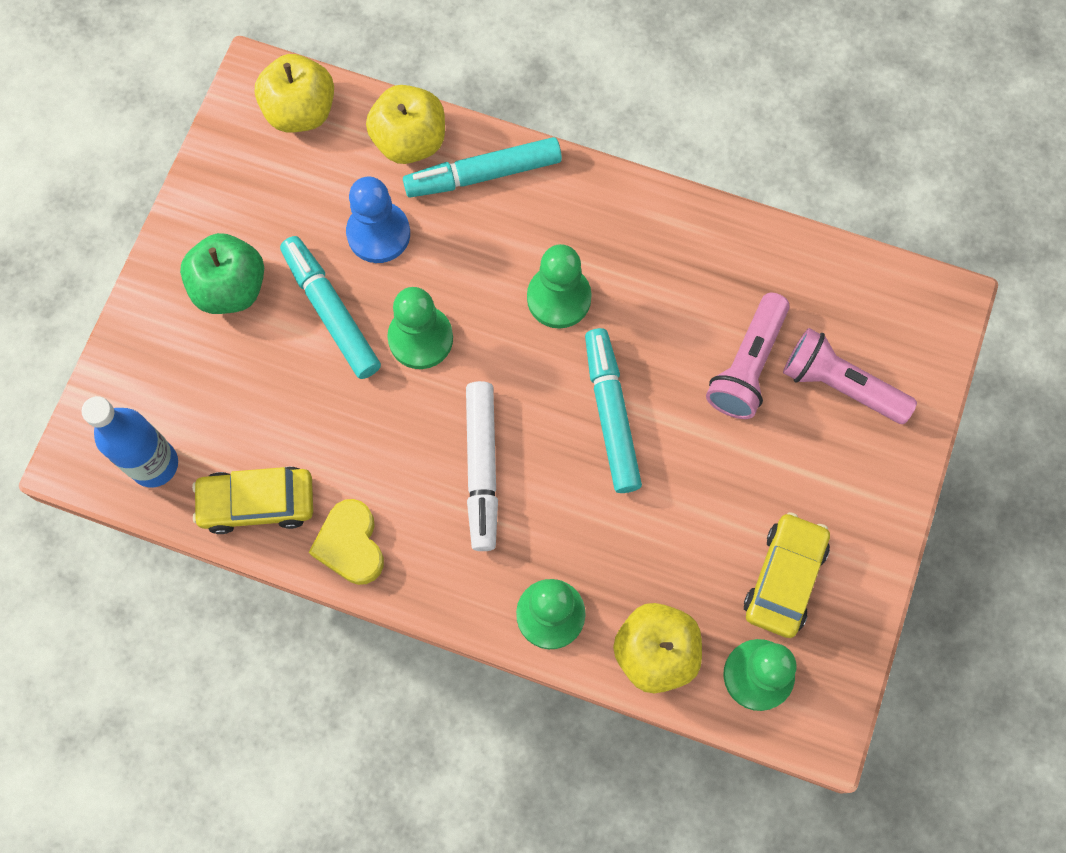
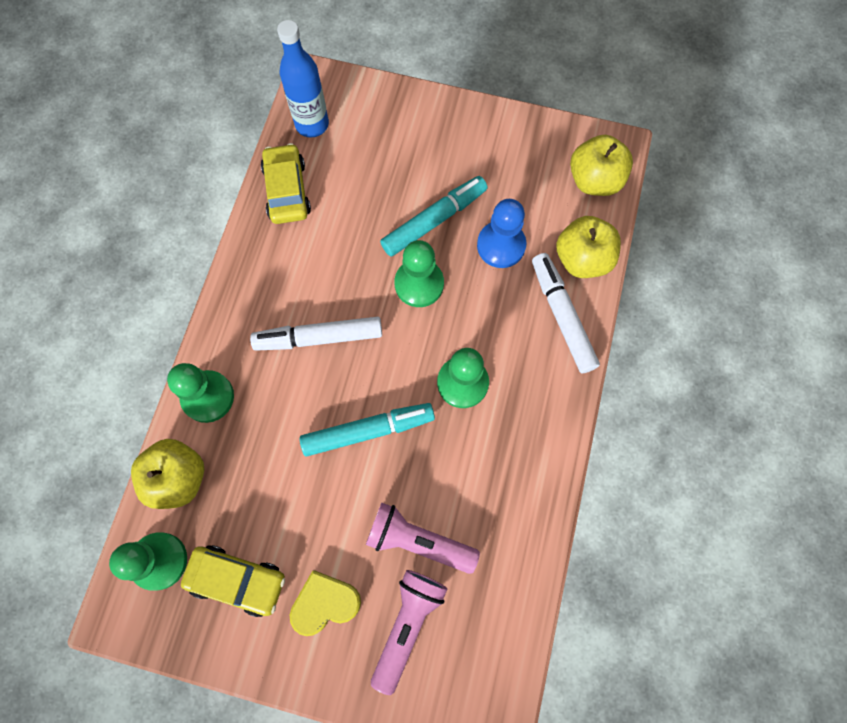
camera: 85 degrees right, 0 degrees up
(230, 288) = (445, 153): green apple -> none
(350, 545) = (258, 254): yellow heart -> yellow heart (325, 603)
(483, 174) = (562, 316): turquoise marker -> white marker

